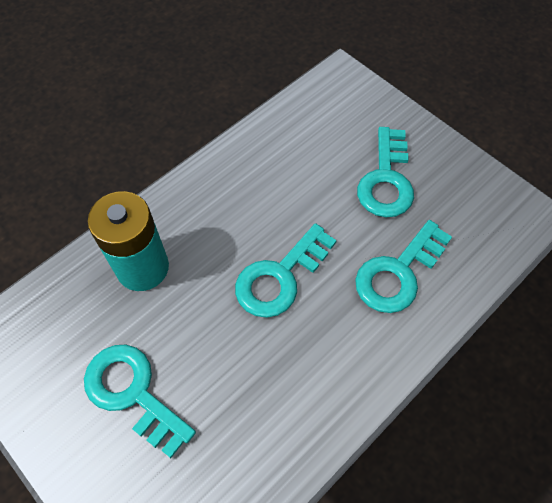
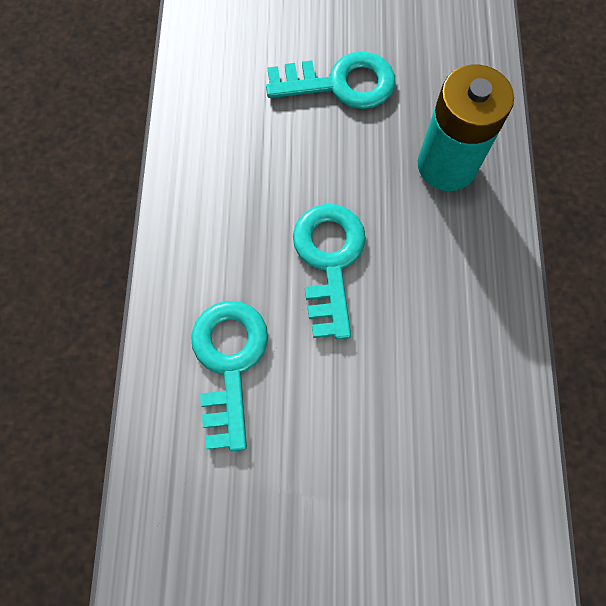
camera: 135 degrees right, 10 degrees up
(386, 180) = (332, 464): turquoise key -> none

